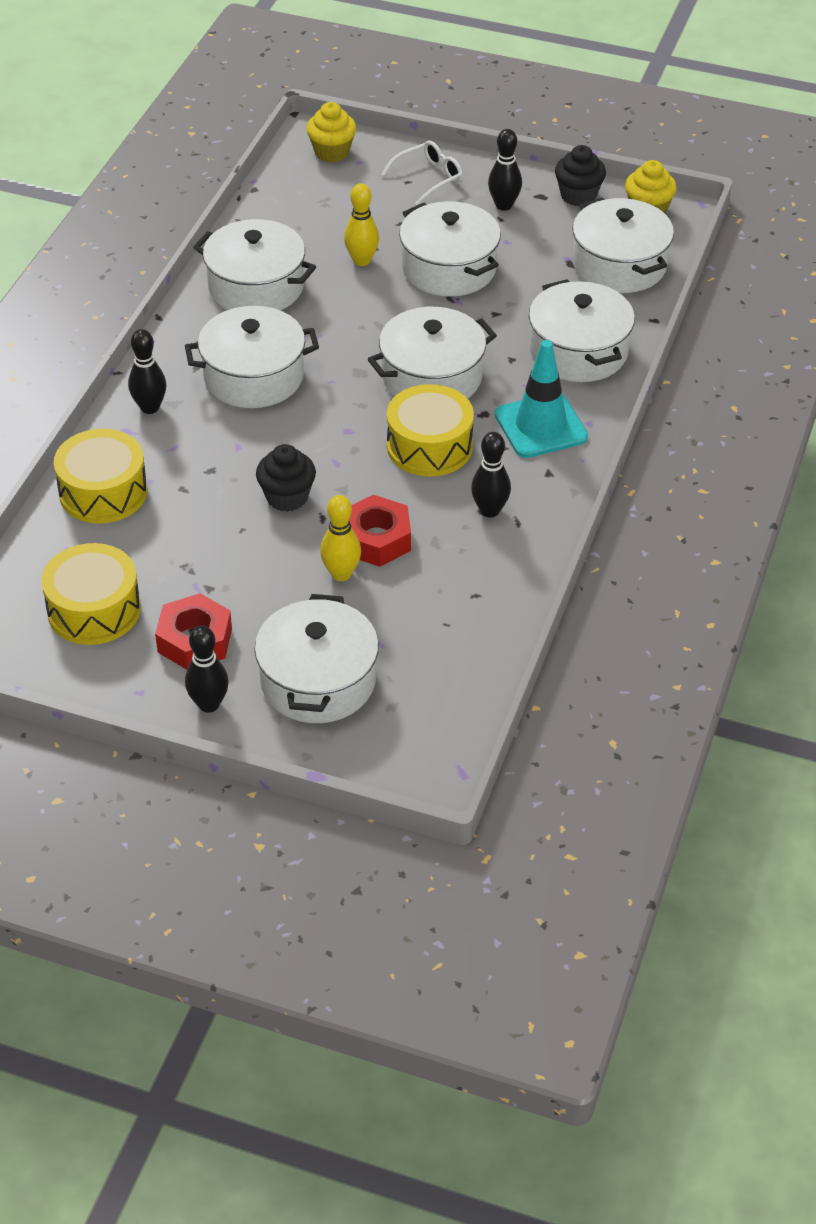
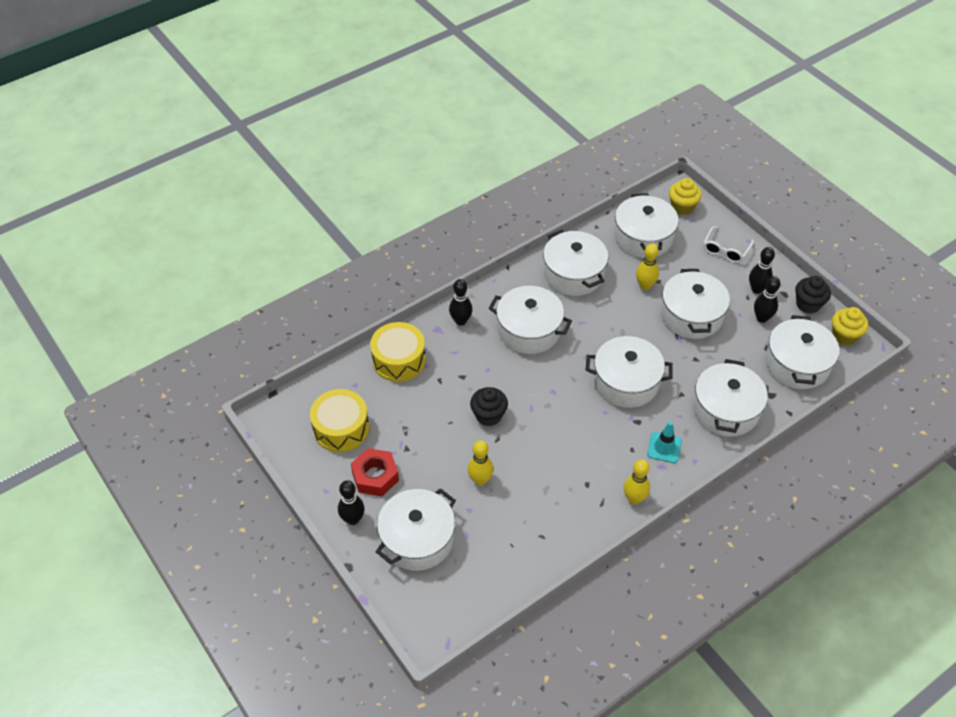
camera: 35 degrees right, 5 degrees up
(311, 207) = (643, 237): none -> white pot
(376, 539) = (515, 469): red nut -> none
(428, 178) = (725, 250): white glasses -> white glasses turned 120 degrees clockwise
(429, 446) = (590, 426): yellow drum -> none
(490, 510) = (592, 486): black bowling pin -> black bowling pin (762, 318)
(541, 426) = (664, 447): turquoise traffic cone -> turquoise traffic cone, size x0.61
(552, 498) = (634, 499): none -> yellow bowling pin

